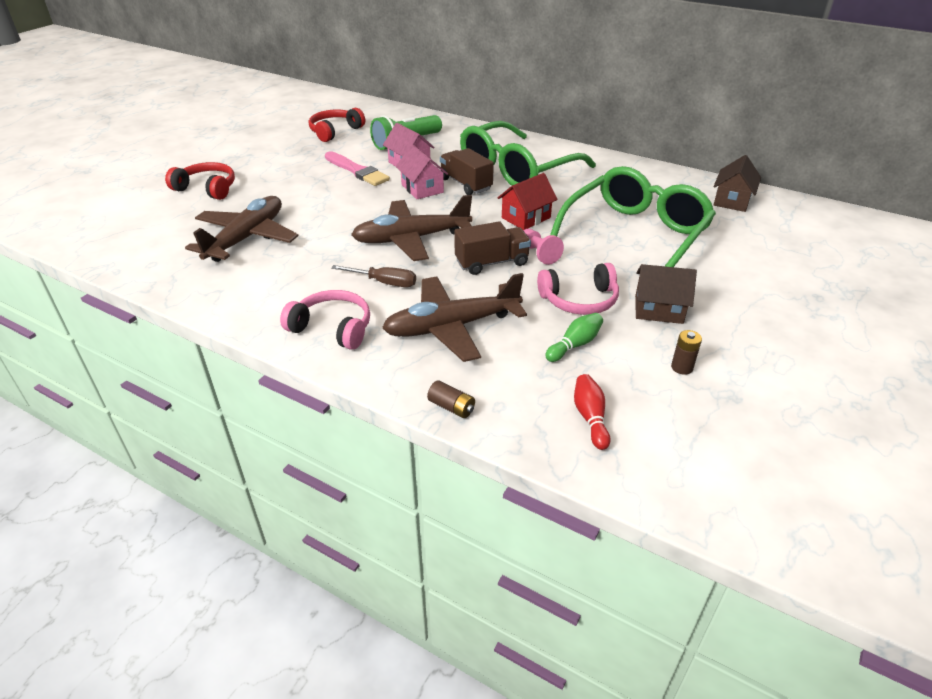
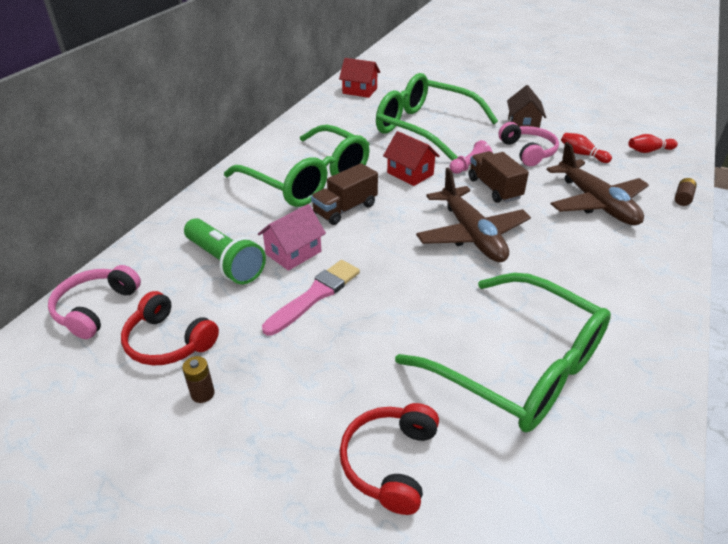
camera: 95 degrees left, 0 degrees up
(246, 238) = (519, 367): brown plane -> green glasses
(332, 328) = (640, 264): pink headphones -> pink headphones (96, 308)
(384, 282) = (555, 243): brown screwdriver -> none
(422, 188) = (359, 237): pink house -> none
(574, 345) = (582, 154): green bowling pin -> red bowling pin
(682, 367) = (579, 122): brown battery -> brown battery (202, 393)
(732, 200) = (359, 91): brown house -> red house

